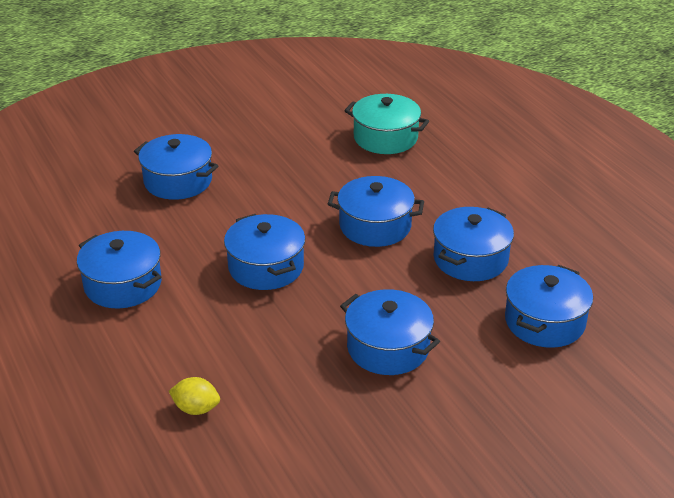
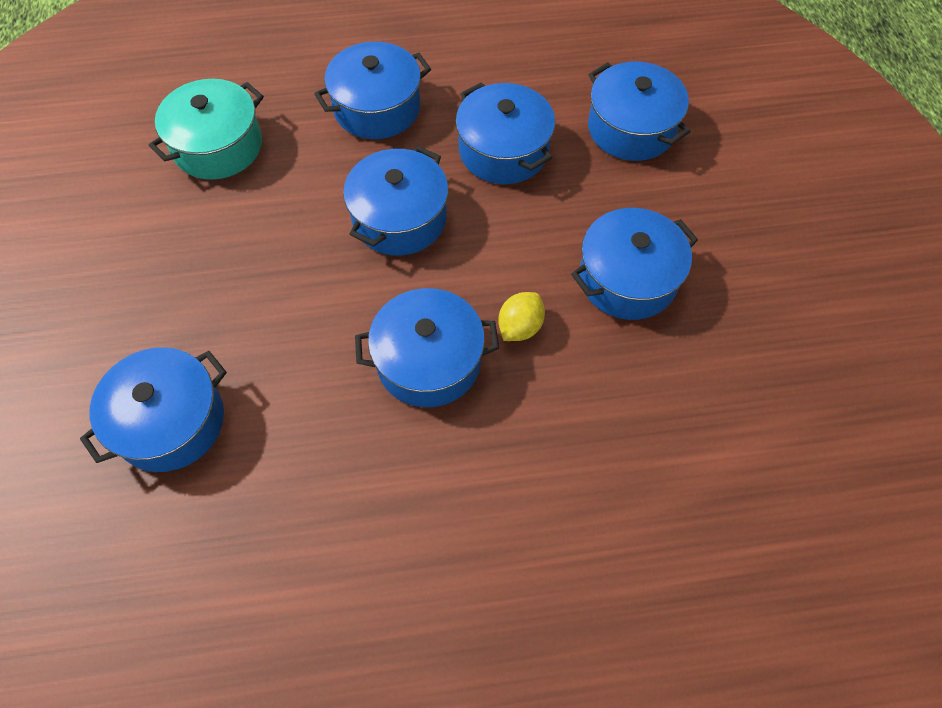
camera: 70 degrees left, 25 degrees up
(123, 284) = (389, 556): blue pot -> blue pot (377, 108)
(196, 409) = (675, 516): yellow lemon -> yellow lemon (520, 327)

